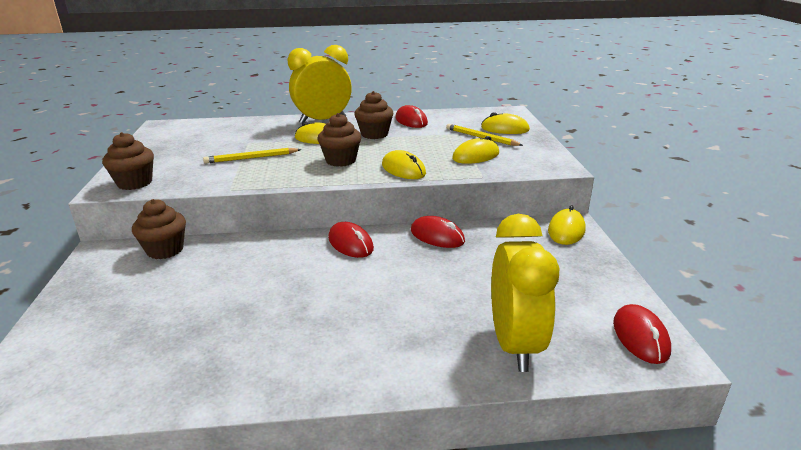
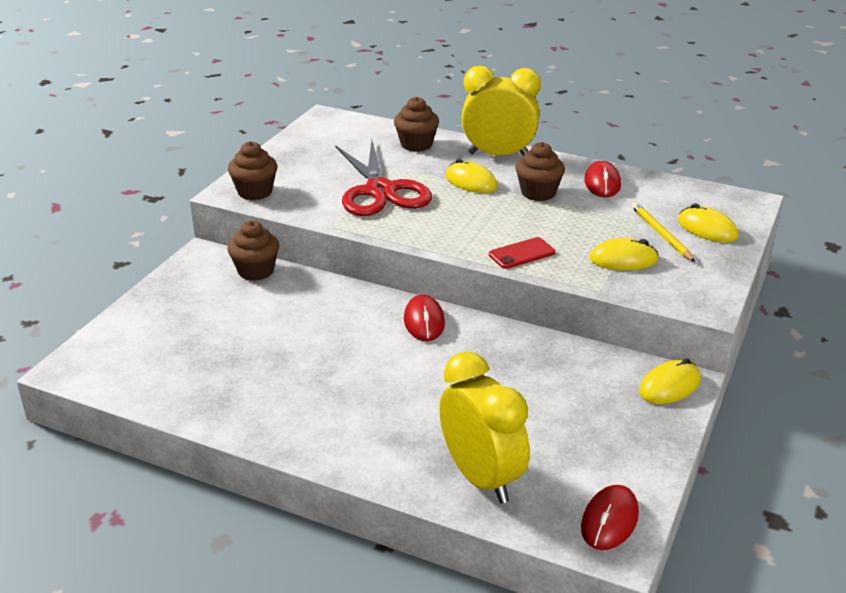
camera: 30 degrees right, 5 degrees up
(251, 158) = (380, 191): yellow pencil -> red scissors
(341, 160) = (467, 221): brown cupcake -> brown cupcake (416, 144)
(403, 169) = (522, 253): yellow mouse -> red phone
(437, 236) = (518, 343): red mouse -> none
(515, 344) = (481, 478): yellow clock -> yellow clock turned 60 degrees counterclockwise

